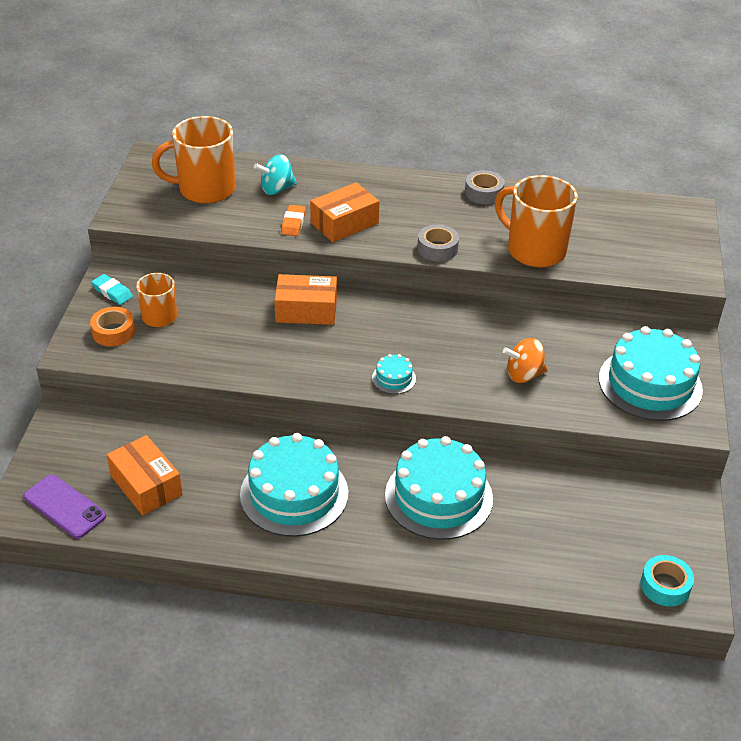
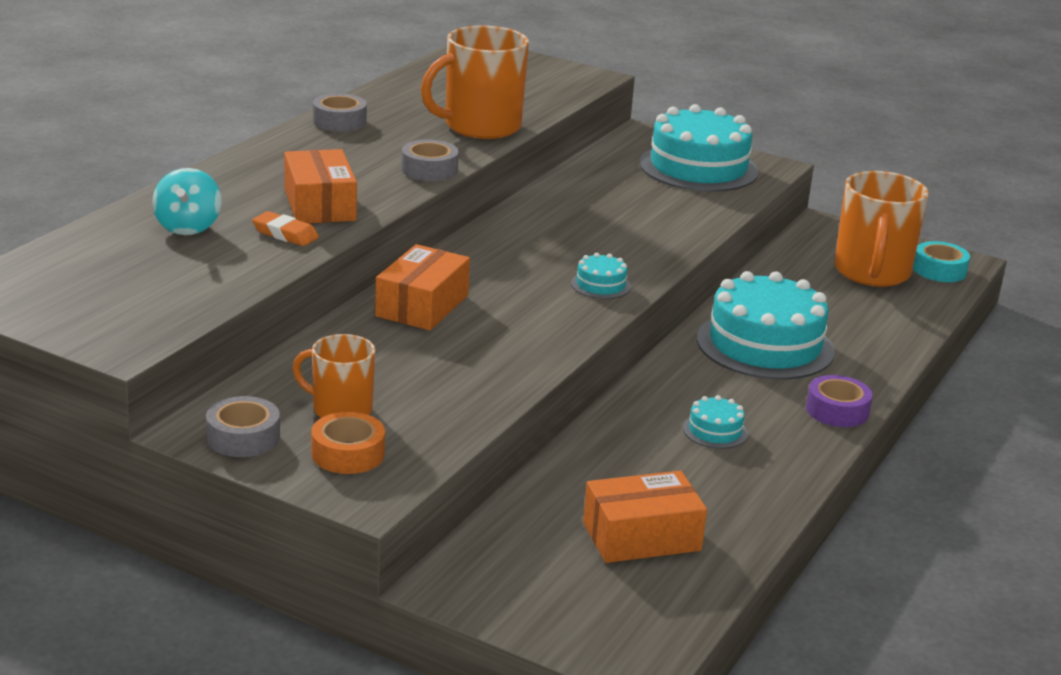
camera: 70 degrees left, 15 degrees down
(64, 507) = (650, 615): purple phone -> none
(112, 292) = (243, 437): turquoise eraser -> grey tape
(205, 189) = (127, 273): orange mug -> orange mug (872, 273)
(294, 494) = (715, 431): turquoise cake -> turquoise cake, size x0.43
(363, 554) = (837, 410): none -> purple tape
(524, 375) = (643, 218): orange spinning top -> none

